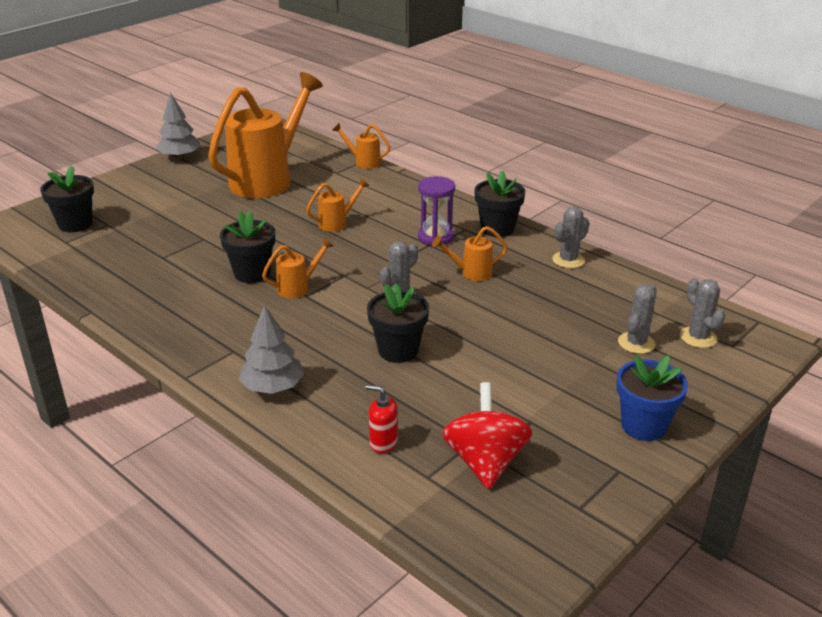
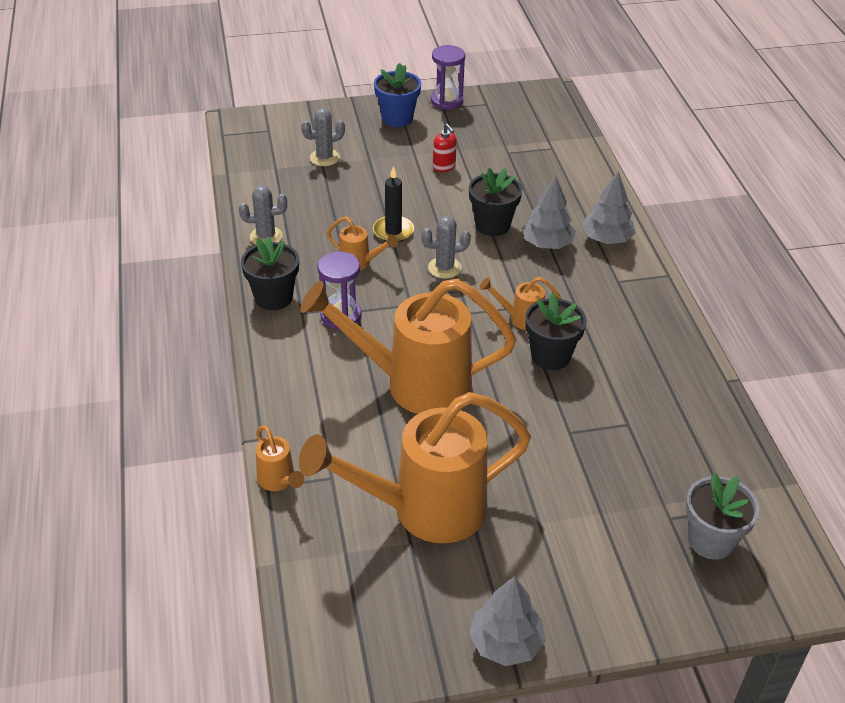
camera: 145 degrees left, 10 degrees up
(75, 224) = (711, 540): black flower pot -> grey flower pot
(329, 355) = (547, 244): none -> grey tree
(337, 223) = (413, 384): orange watering can -> orange watering can, size x2.37
(383, 443) = (561, 174): red soap dispenser -> red soap dispenser (444, 167)
(478, 306) = (393, 231): none -> black candle
(485, 461) = (511, 141): red spinning top -> none
(629, 484) = (446, 101): none -> purple hourglass
(698, 337) = (280, 143): grey cactus -> none

